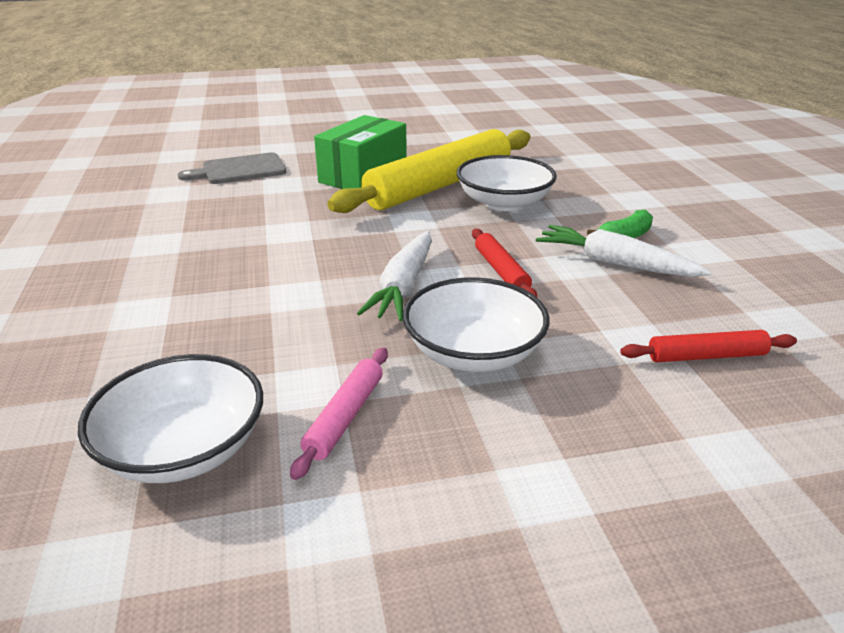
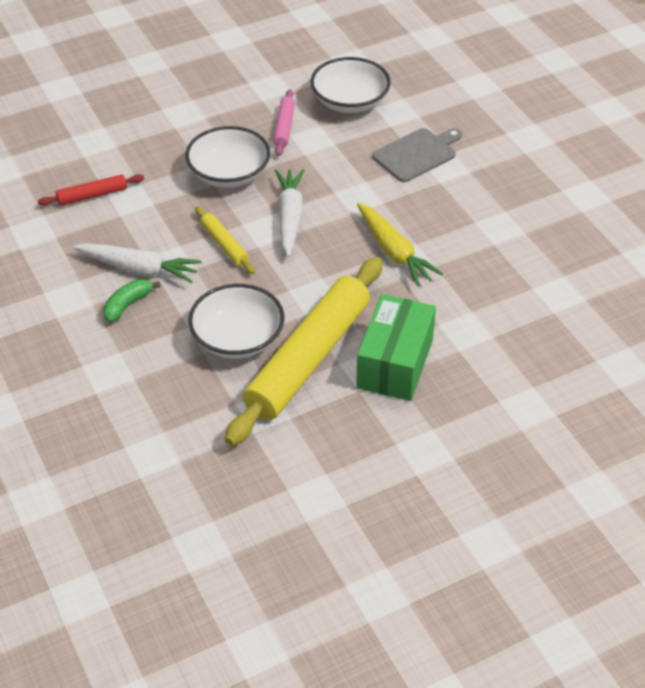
camera: 165 degrees right, 15 degrees up
(240, 170) = (529, 348): grey cutting board -> grey cutting board (417, 154)
(298, 239) = (394, 252): none -> yellow carrot
(501, 271) = (224, 245): red rolling pin -> yellow rolling pin

